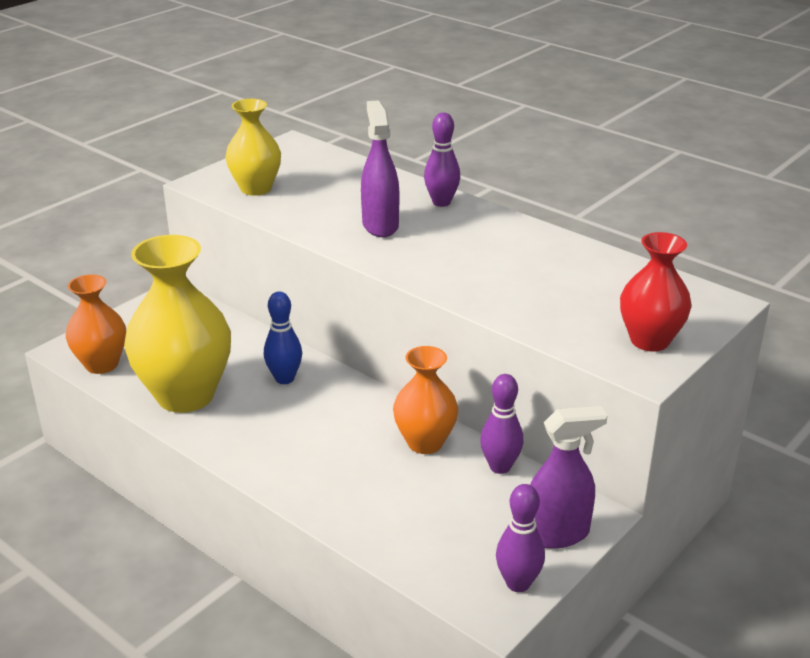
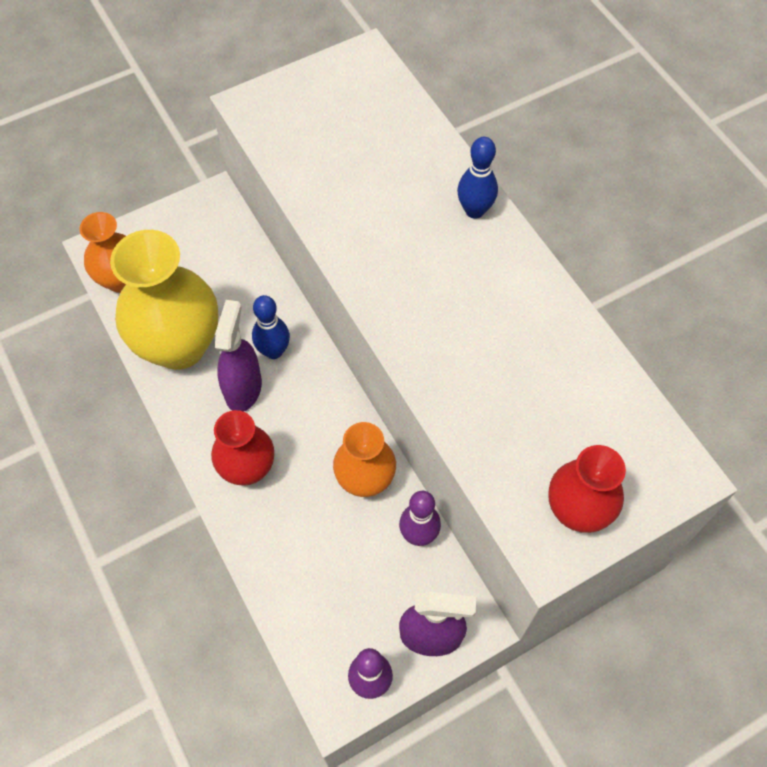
camera: 20 degrees right, 30 degrees up
(256, 188) = (296, 131): yellow vase -> none
(302, 462) = (248, 469): none -> red vase
(380, 225) = (394, 233): purple spray bottle -> purple spray bottle (243, 388)
(441, 202) = (474, 210): purple bowling pin -> blue bowling pin

